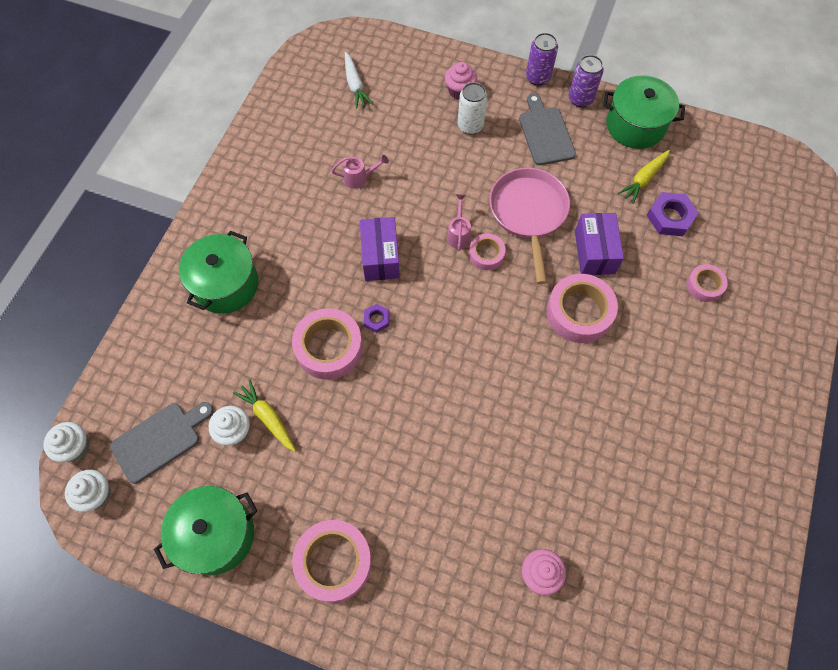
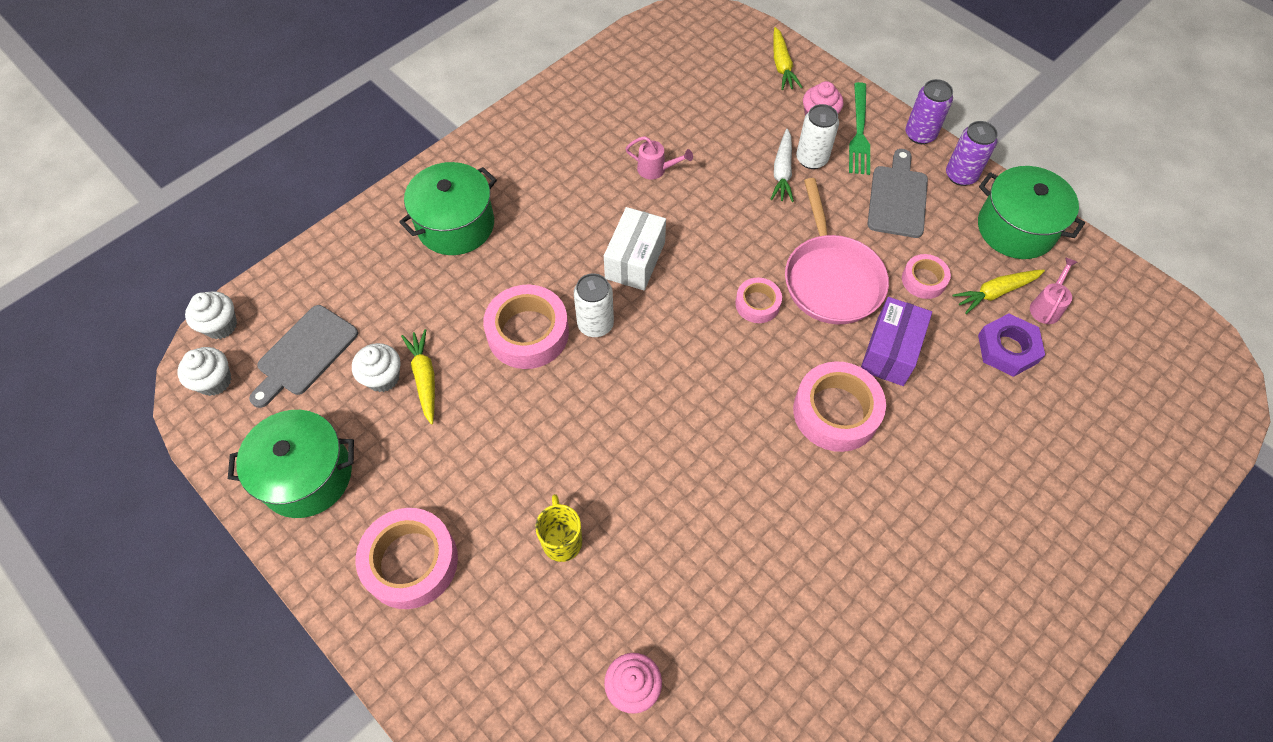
camera: 25 degrees right, 5 degrees down
(160, 440) = (304, 354): grey cutting board -> grey cutting board turned 135 degrees clockwise
(355, 85) = (703, 72): white carrot -> white carrot (782, 172)
(376, 319) = (595, 324): purple nut -> white can
(380, 257) = (635, 260): purple box -> white box
(412, 58) = (782, 65): none -> yellow carrot
(436, 493) = (562, 540): none -> yellow mug
(458, 234) = (736, 270): pink watering can -> pink watering can (1046, 306)
(494, 91) = (859, 132): none -> green fork
(528, 214) = (831, 278): pink pan -> pink pan turned 150 degrees clockwise
(704, 285) = (1013, 445): pink tape -> pink tape (923, 280)

